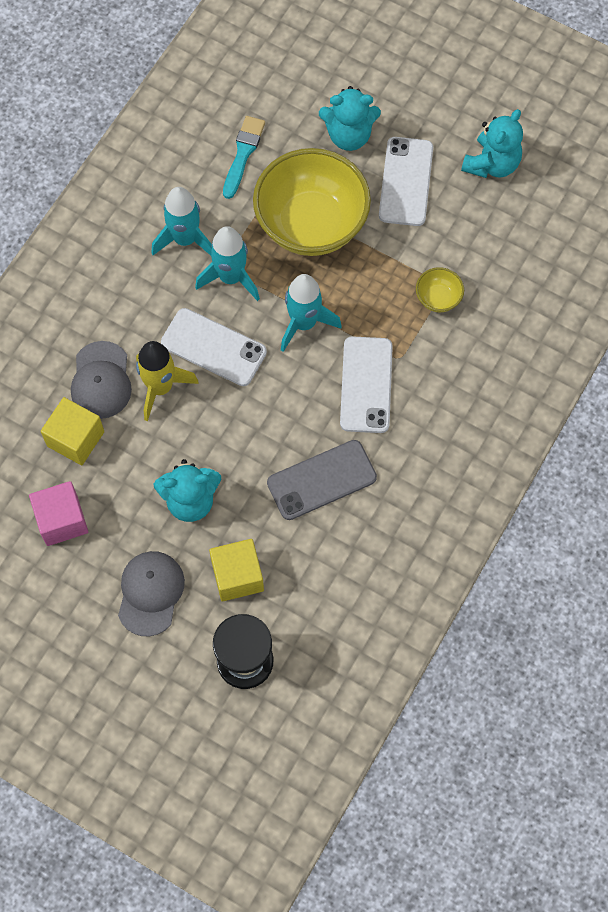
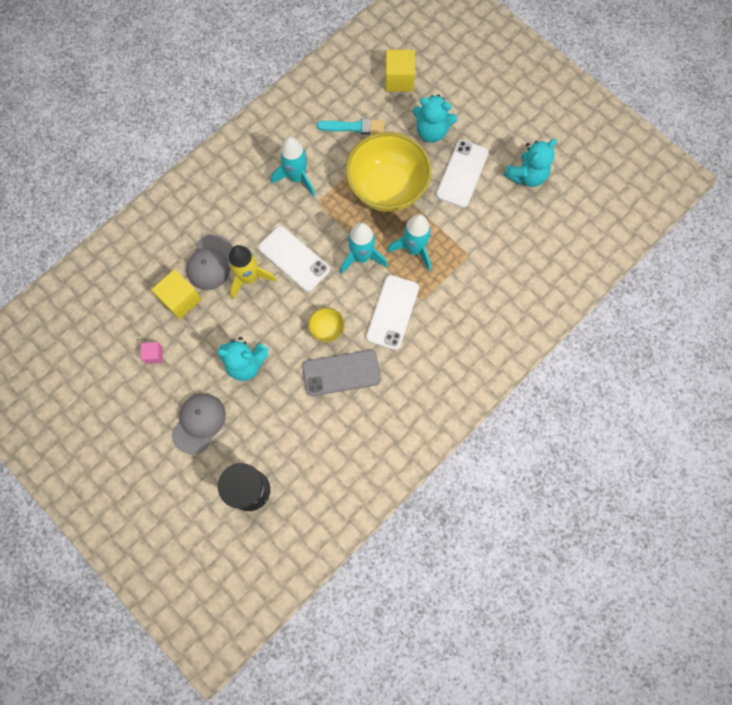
camera: 15 degrees right, 5 degrees up
(62, 520) = (154, 355): pink cube -> pink cube, size x0.55
(231, 278) = (320, 212): turquoise rocket -> turquoise rocket (414, 249)
(237, 576) = (262, 427): yellow cube -> yellow cube (399, 79)
(243, 154) = (354, 127): turquoise brush -> turquoise brush turned 60 degrees clockwise
(438, 298) = (461, 263): yellow bowl -> yellow bowl (327, 329)

